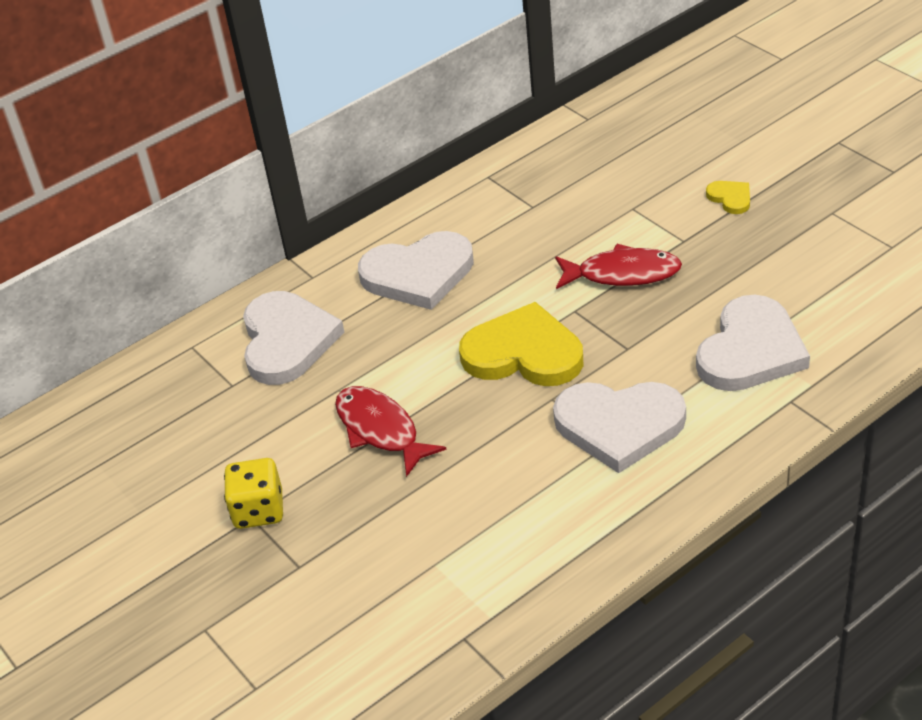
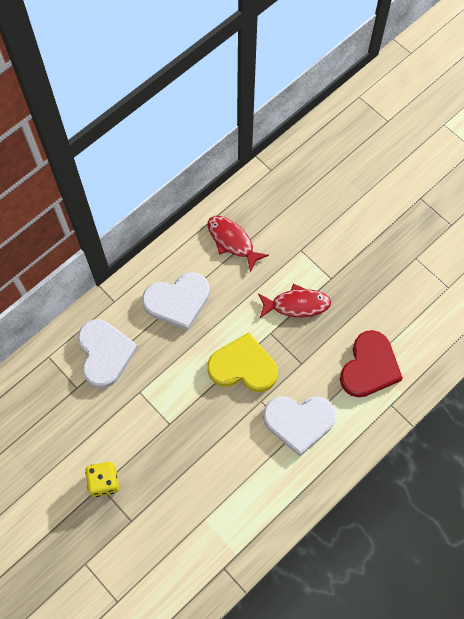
camera: 10 degrees left, 25 degrees up
(380, 430) = (166, 423): red fish -> red fish (232, 241)
(730, 198) = (357, 244): yellow heart -> none
(750, 350) = (369, 367): white heart -> red heart

